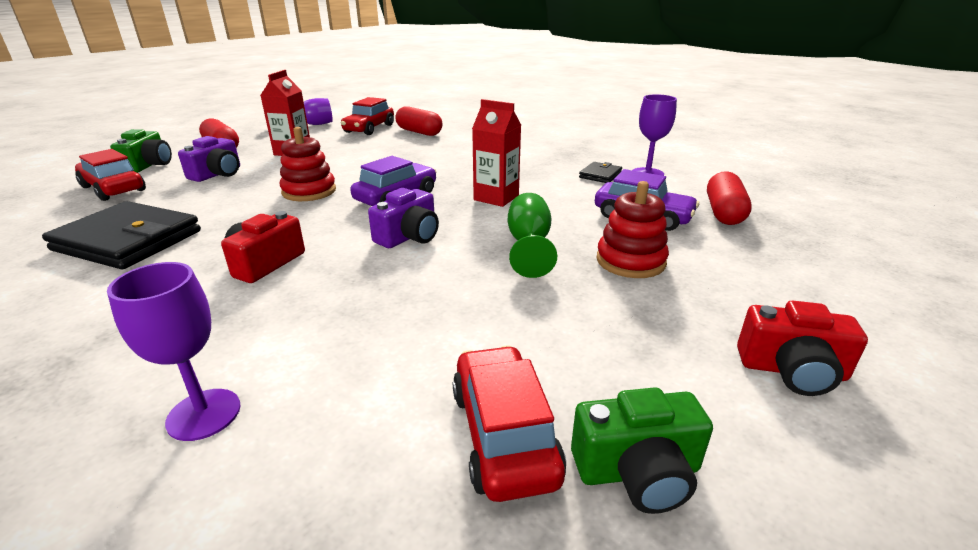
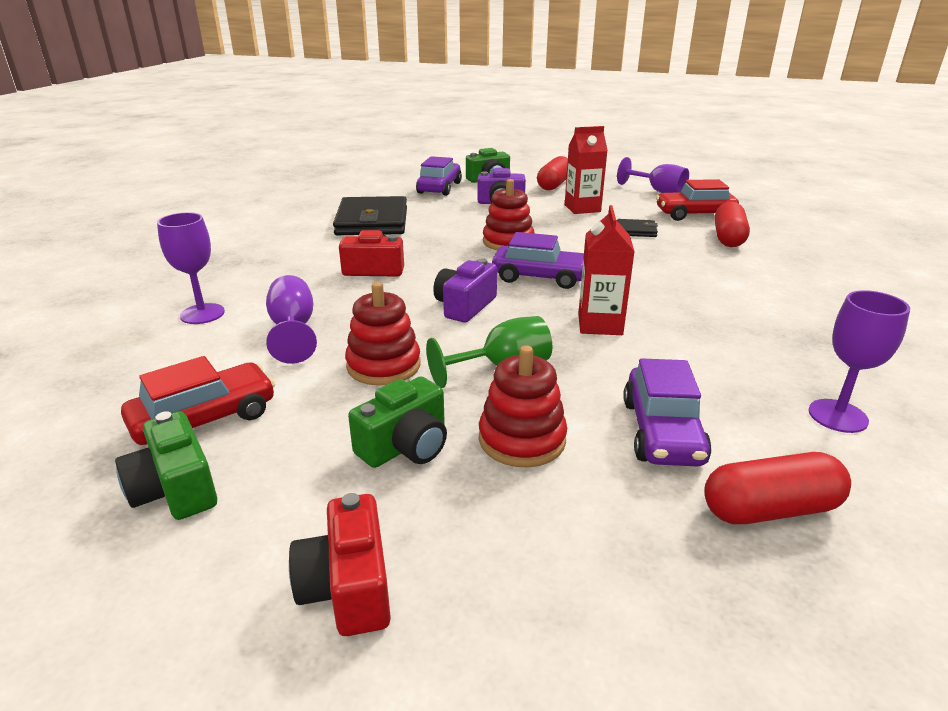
camera: 65 degrees right, 0 degrees up
(113, 189) = (439, 188): red car -> purple car
(347, 339) = (293, 330): none -> purple goblet
(409, 236) = (465, 306): purple camera -> purple camera turned 105 degrees clockwise
(479, 296) = (384, 365): none -> red stacking toy
(600, 175) = (769, 377): black wallet -> black wallet (636, 231)
(618, 310) = (405, 446): none -> green camera

